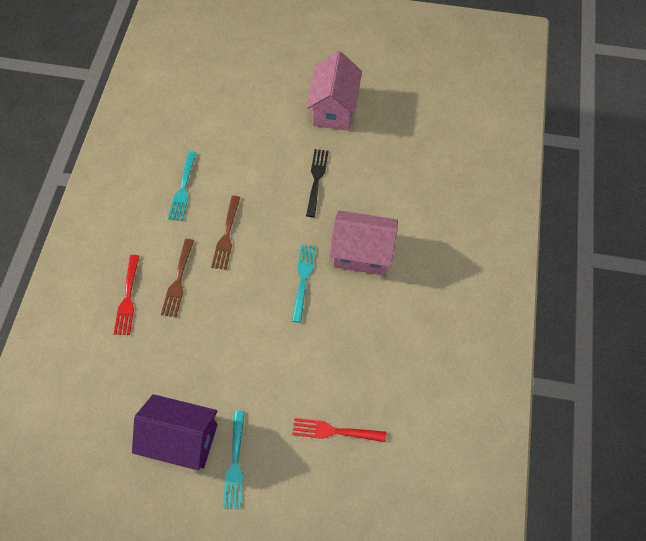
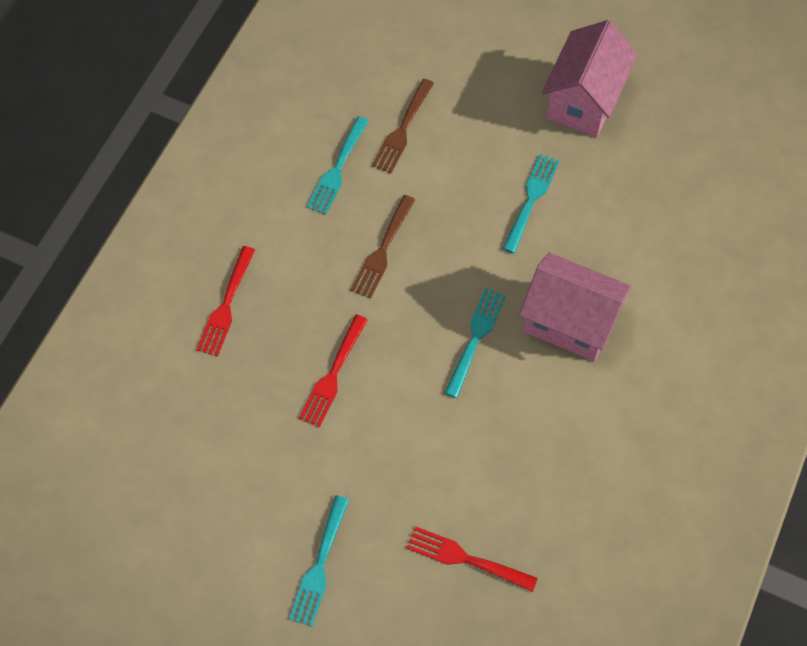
camera: 15 degrees right, 0 degrees up
(178, 281) = (300, 298): brown fork -> brown fork (402, 129)
(182, 439) = (257, 514): purple house -> none
(213, 327) = (333, 374): none -> red fork
(316, 179) = (531, 199): black fork -> turquoise fork

